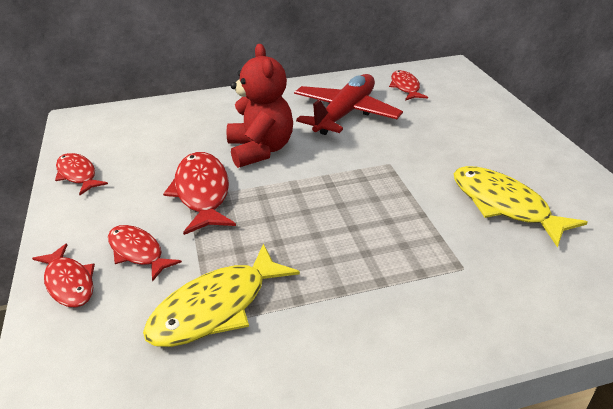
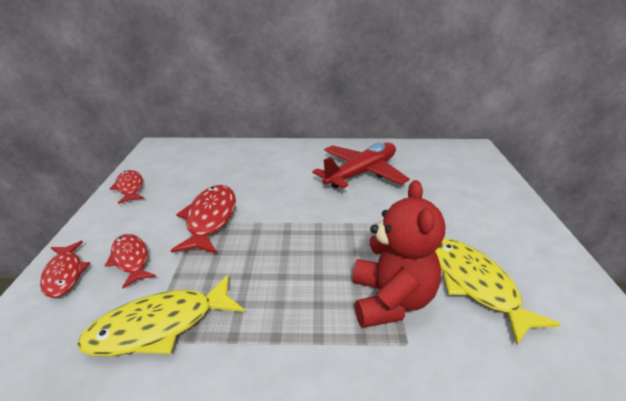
camera: 15 degrees right, 5 degrees down
(260, 150) = (276, 192): red teddy bear -> red teddy bear (391, 301)
(405, 87) = (425, 159): red fish -> none

